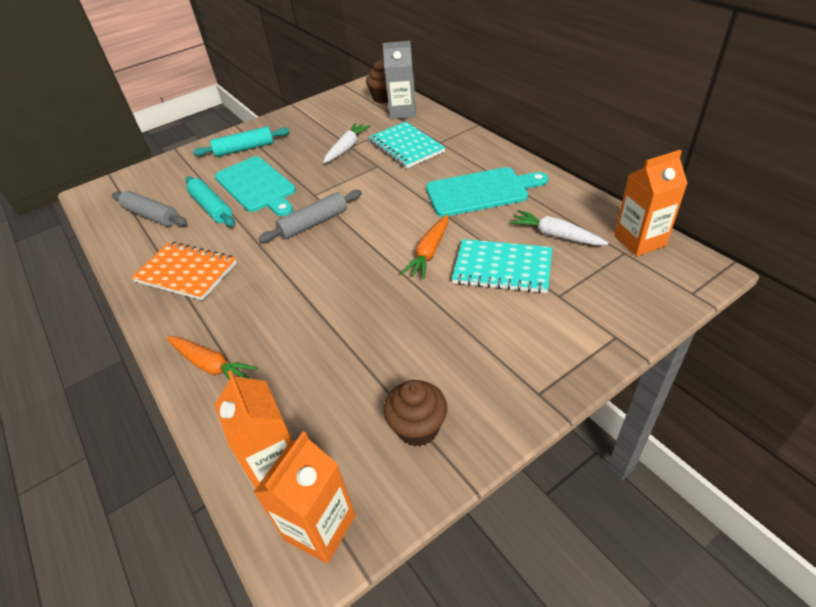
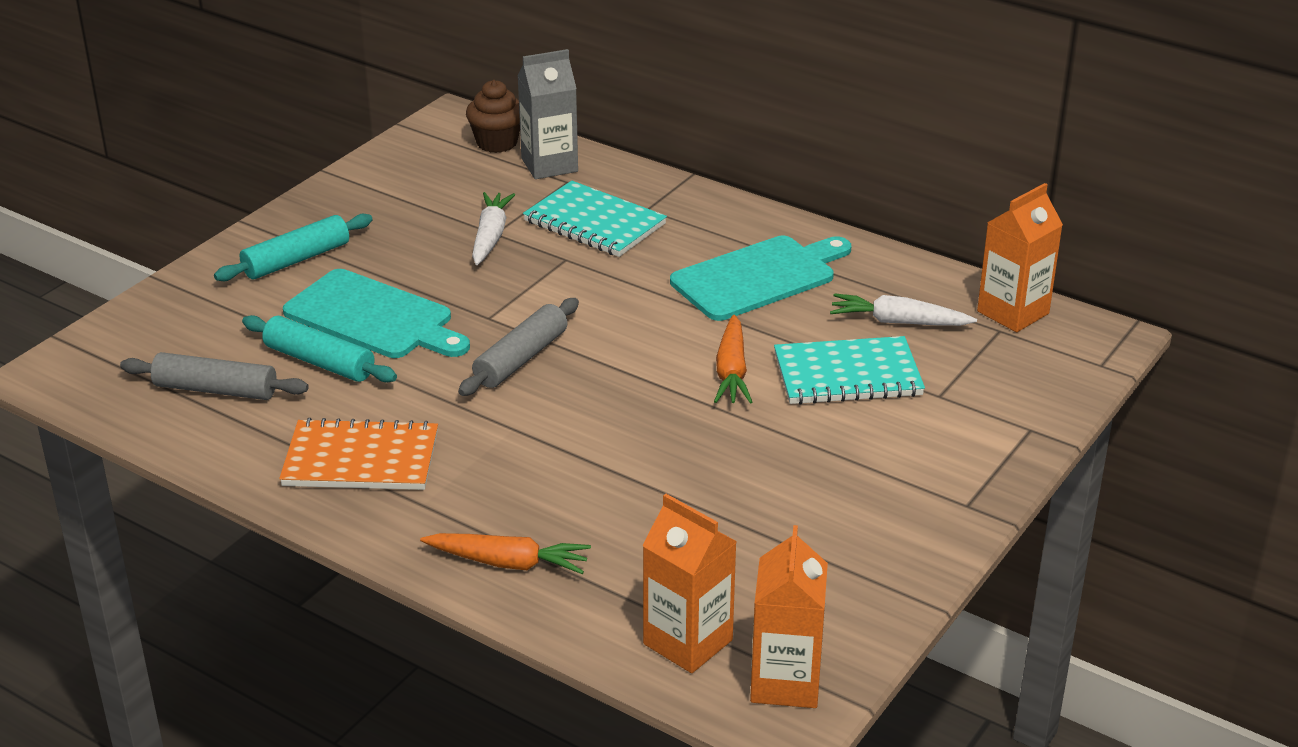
camera: 25 degrees left, 10 degrees down
(417, 428) = (841, 568): brown cupcake -> none

